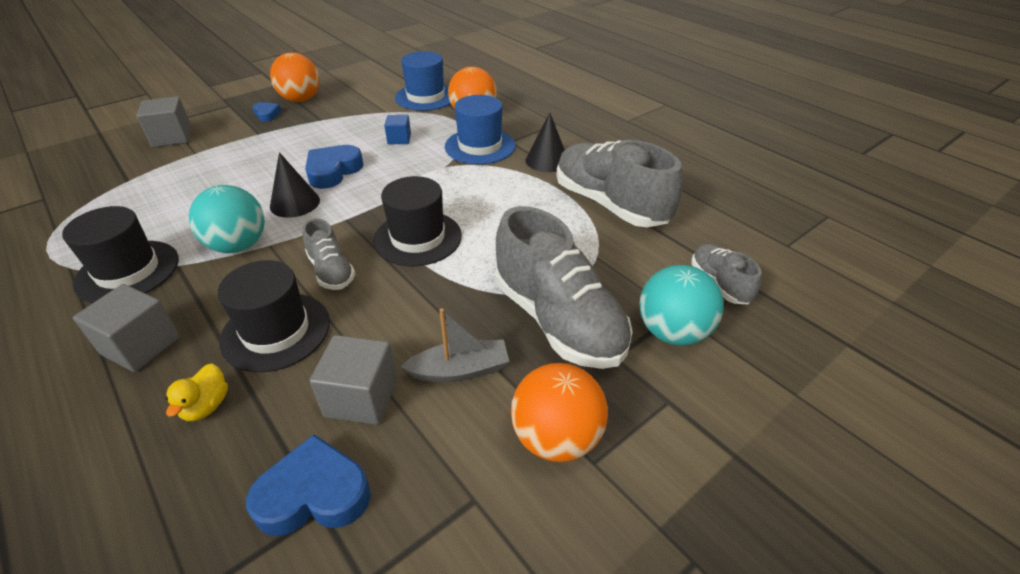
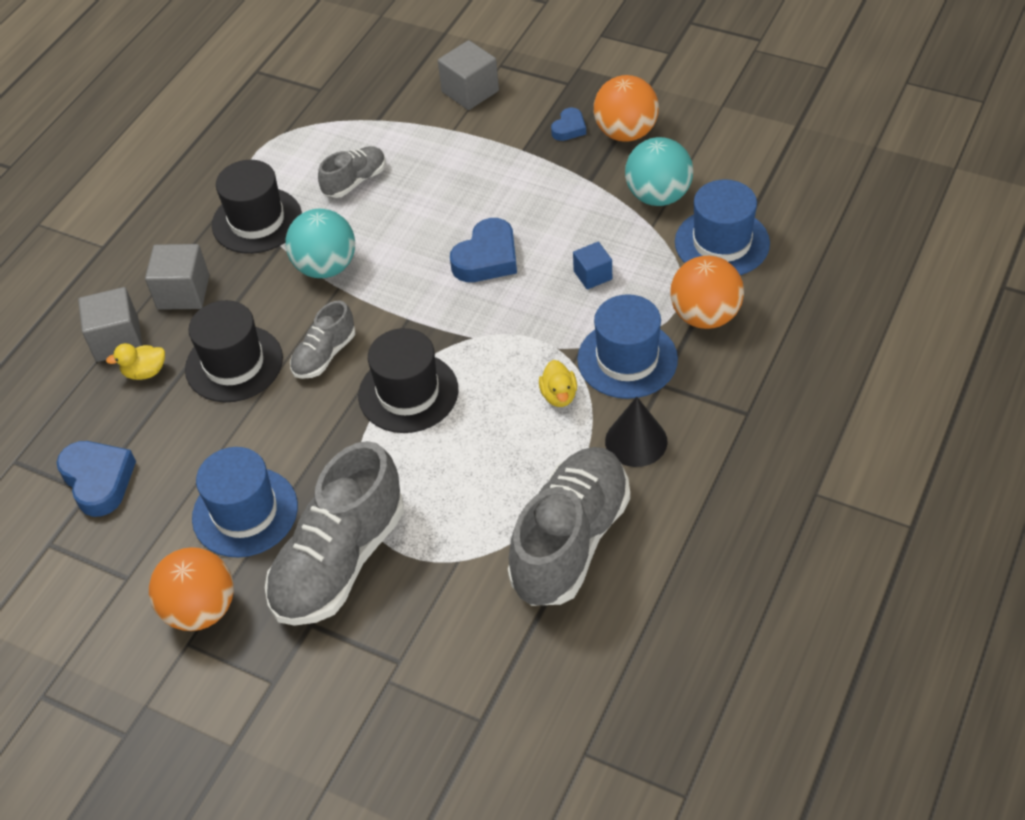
camera: 70 degrees right, 10 degrees up
(295, 203) = (412, 264): black cone -> none
(333, 171) = (487, 258): blue heart -> blue heart turned 120 degrees clockwise
(361, 397) = (190, 460): grey cube -> grey cube (117, 340)
(460, 370) = (245, 512): grey boat -> blue hat
(485, 176) = (559, 395): none -> yellow duck
(672, 332) = (367, 663): turquoise ball -> turquoise ball (658, 196)
(719, 283) = (468, 691): grey shoe -> grey shoe (355, 181)

